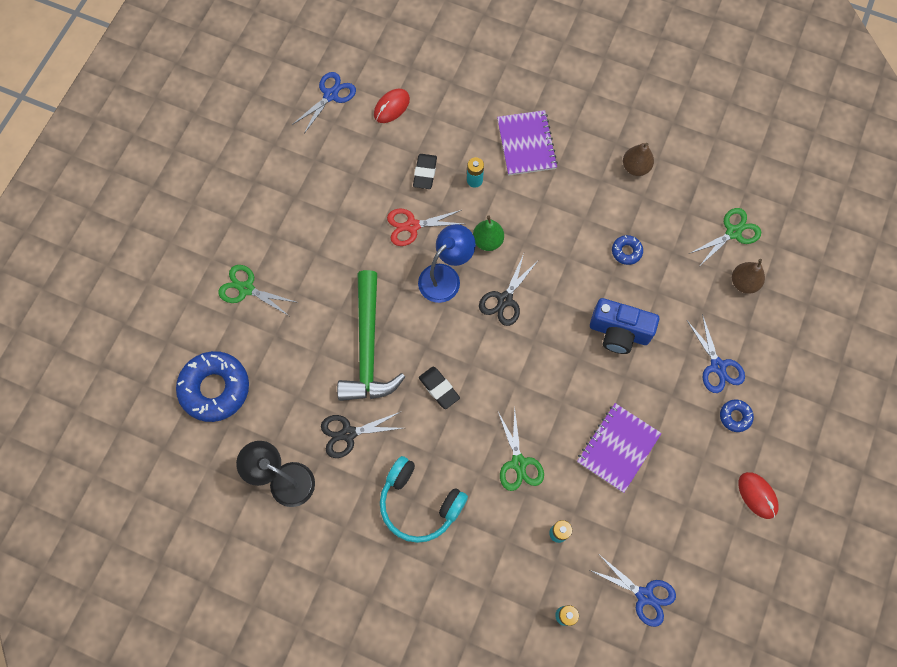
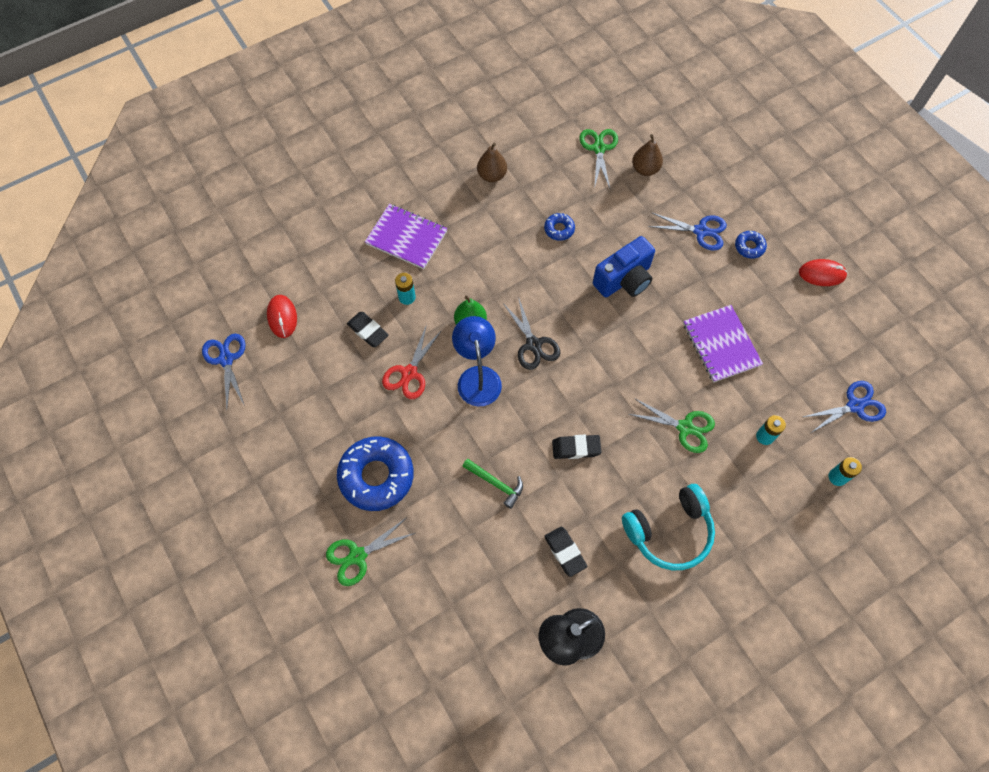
camera: 55 degrees left, 5 degrees down
(215, 388) = (436, 649): blue donut -> blue donut (376, 476)
(348, 433) = (565, 552): black scissors -> black eraser
(367, 348) = (496, 483): green hammer -> green hammer, size x0.46

